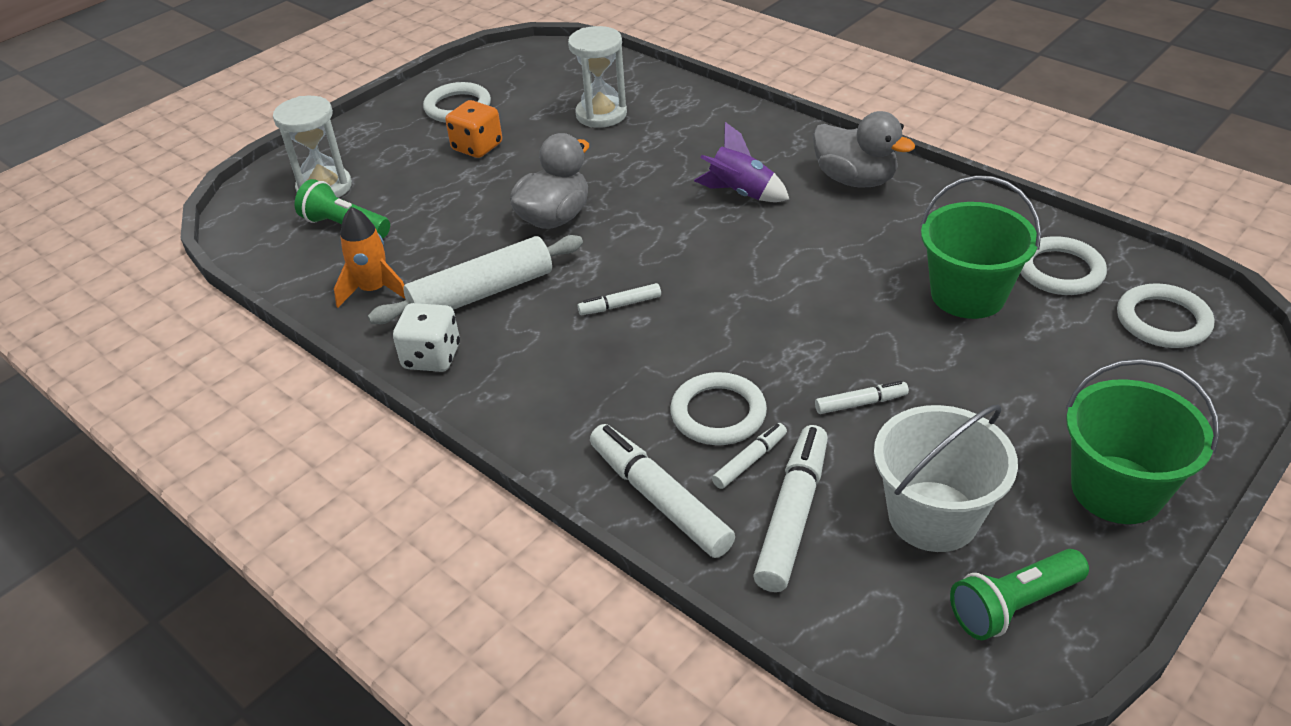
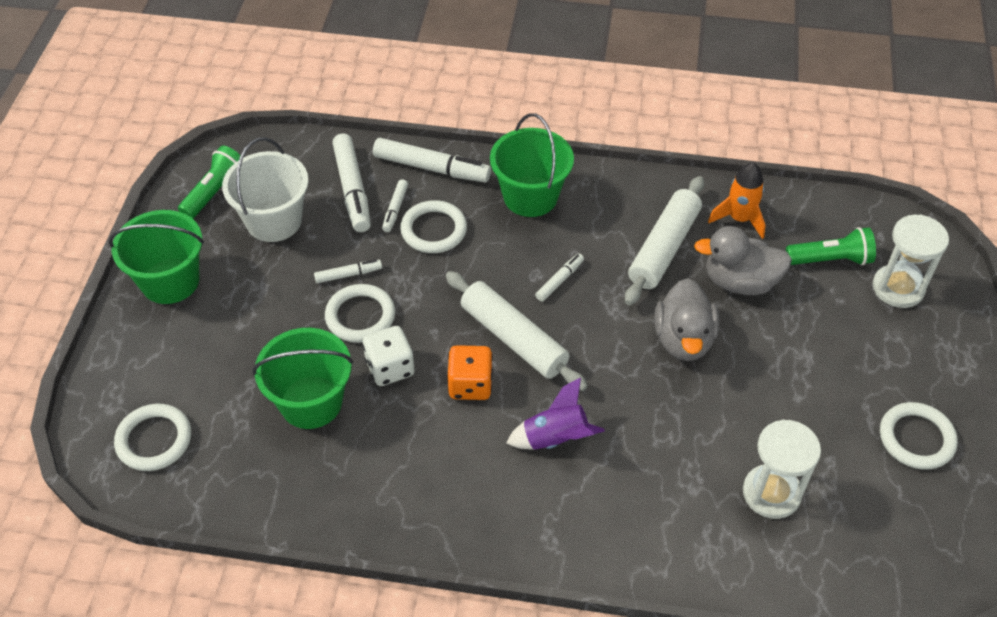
camera: 145 degrees right, 10 degrees up
(432, 357) = (644, 190): white dice -> white dice (390, 368)
(477, 147) = (834, 391): orange dice -> orange dice (470, 385)
(566, 405) = (530, 196): none -> green bucket
(715, 274) = (513, 339): none -> white rolling pin
(855, 180) = (465, 505): grey duck -> grey duck (740, 282)
(860, 403) = (348, 274): white marker -> white marker turned 150 degrees counterclockwise
(1060, 271) = (245, 462): white ring -> white ring (360, 316)

